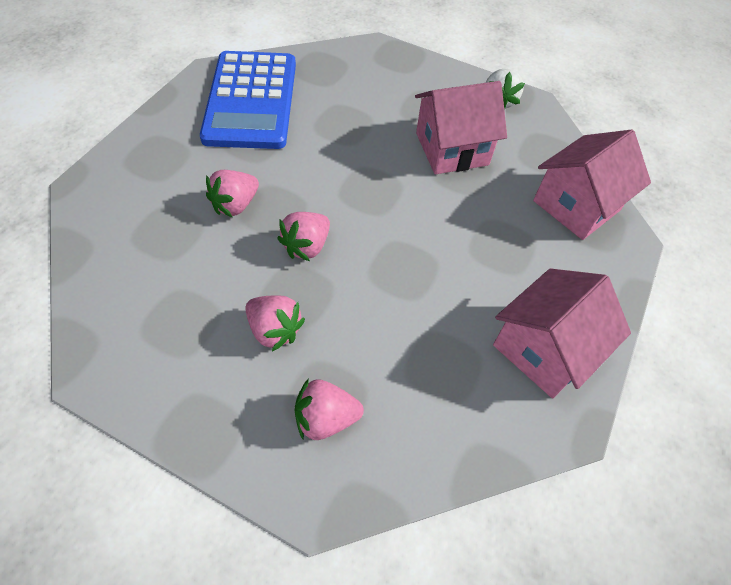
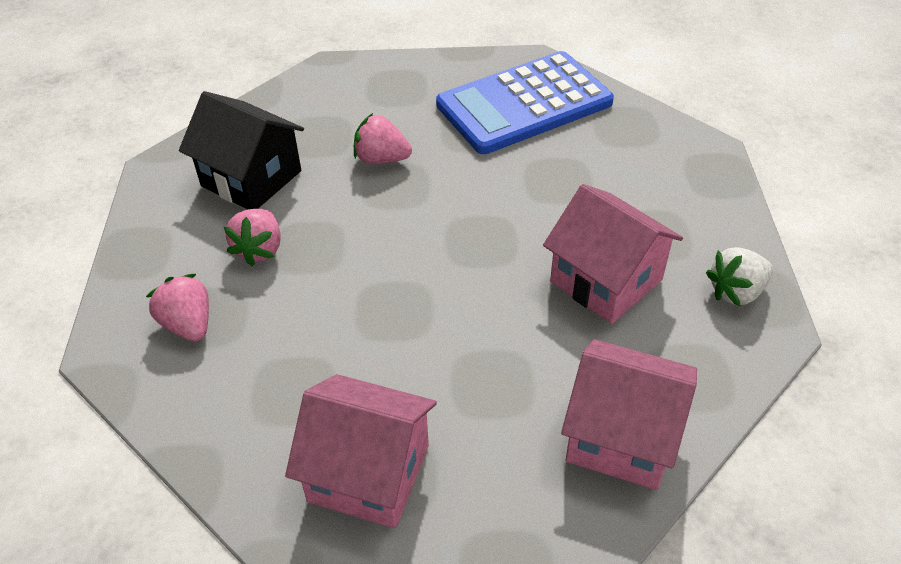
camera: 65 degrees right, 10 degrees down
(178, 301) = (251, 178): none -> black house
(307, 246) = (369, 227): pink strawberry -> none

